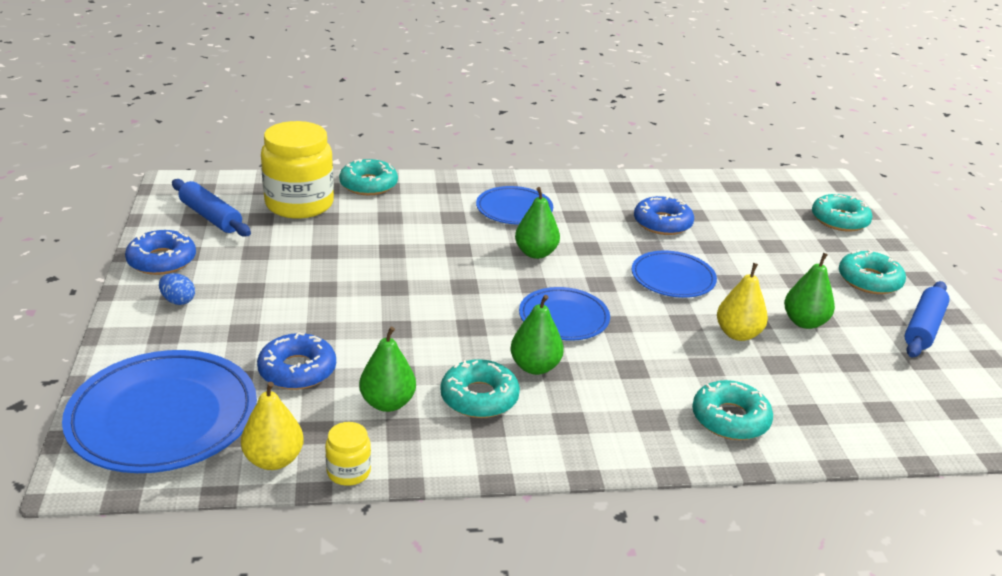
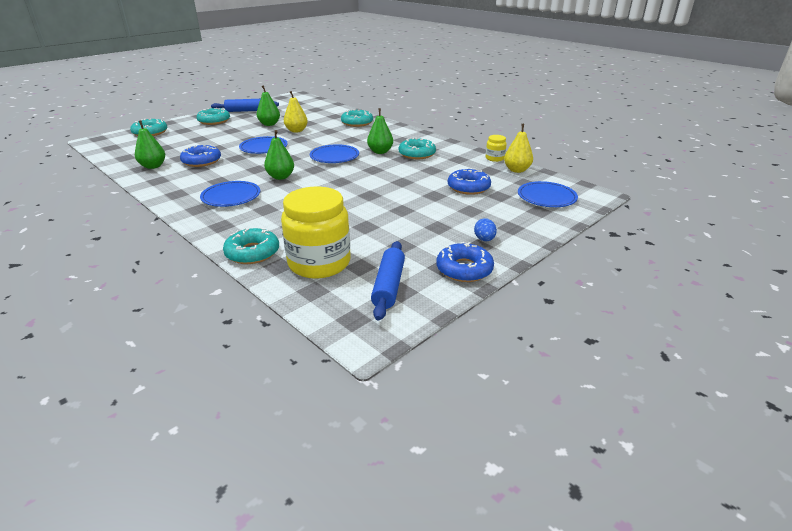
camera: 125 degrees left, 0 degrees up
(163, 417) = (546, 197): blue plate -> blue plate, size x0.59
(387, 403) = (451, 165): green pear -> green pear (153, 166)

